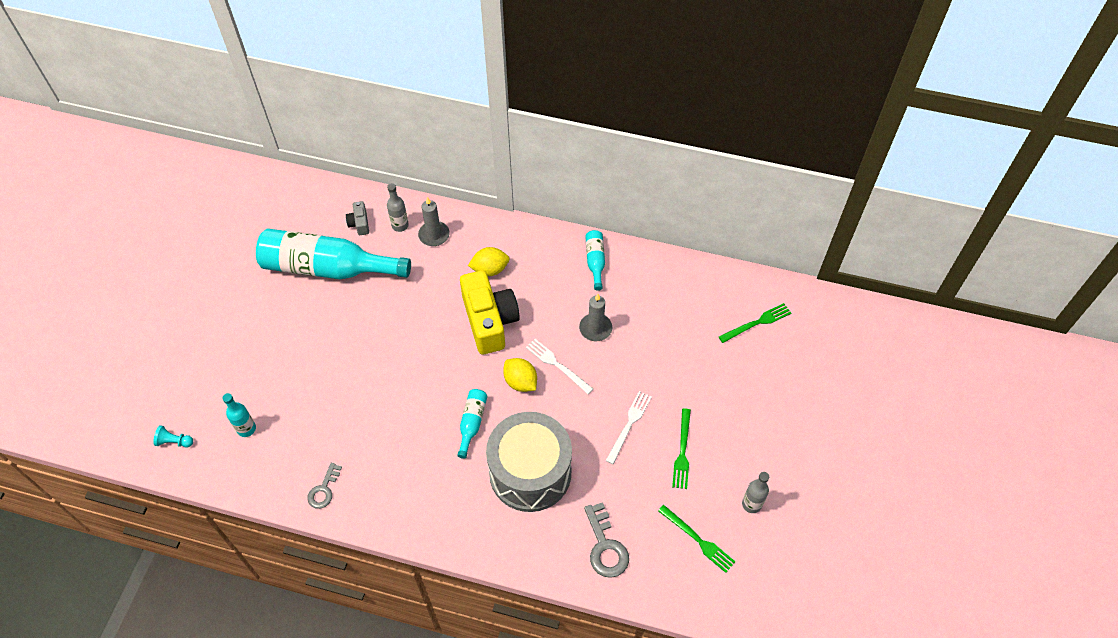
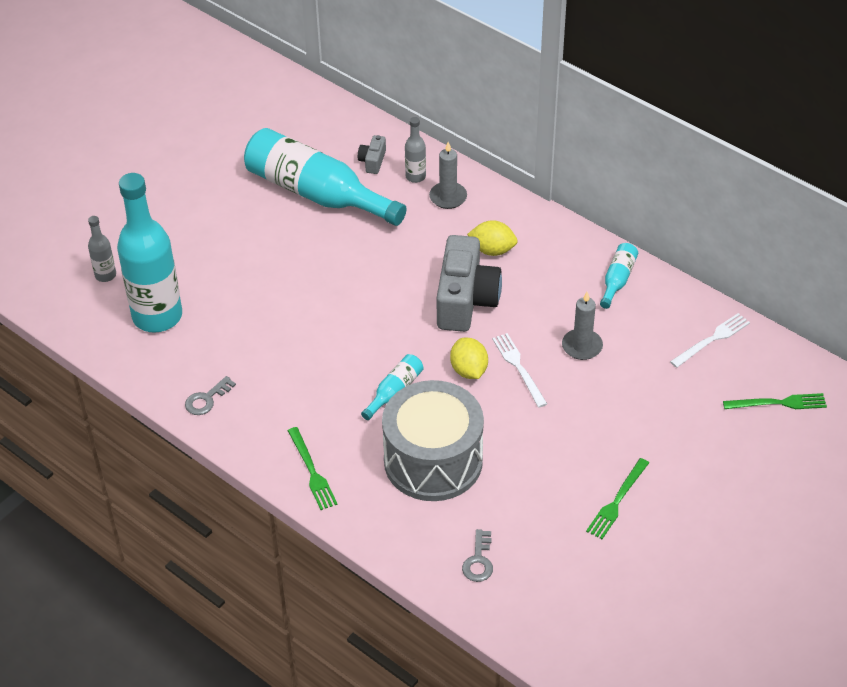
camera: 25 degrees right, 10 degrees down
(174, 441) = (81, 303): turquoise pawn -> none
(246, 429) = (157, 316): turquoise bottle -> turquoise bottle, size x2.30
(489, 321) = (465, 300): yellow camera -> grey camera
(605, 546) = (478, 560): grey key -> grey key, size x0.65
(629, 425) = (569, 453): white fork -> white fork (712, 339)
(698, 540) = (587, 593): green fork -> green fork (312, 471)
(751, 504) = (670, 581): grey bottle -> grey bottle (105, 275)

